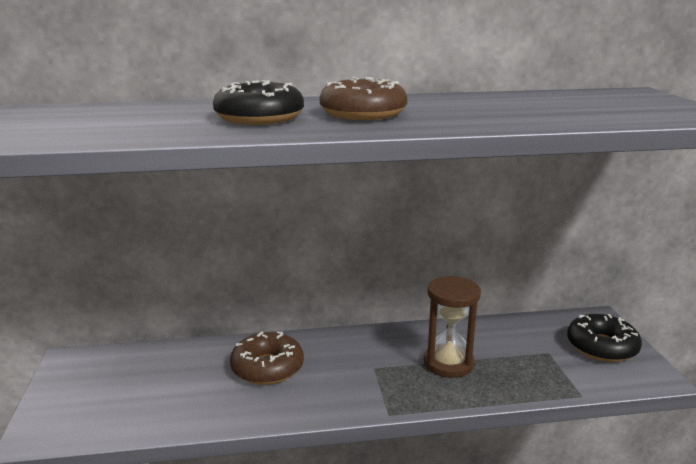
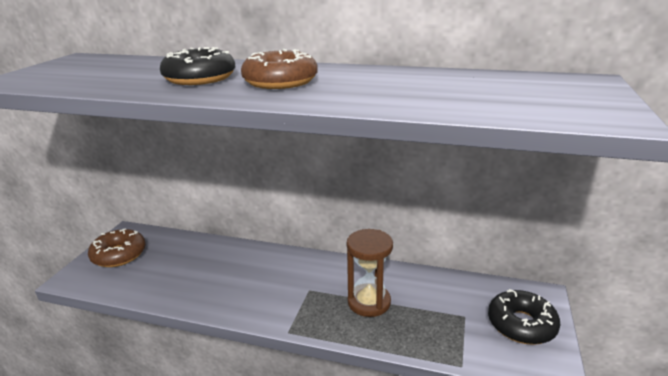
camera: 25 degrees right, 5 degrees up
(267, 368) = (235, 269): brown donut -> brown donut (119, 255)

